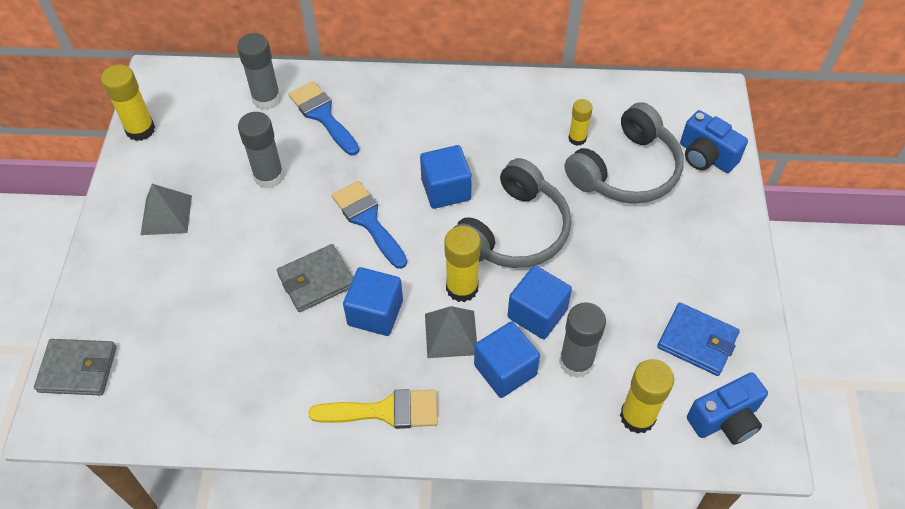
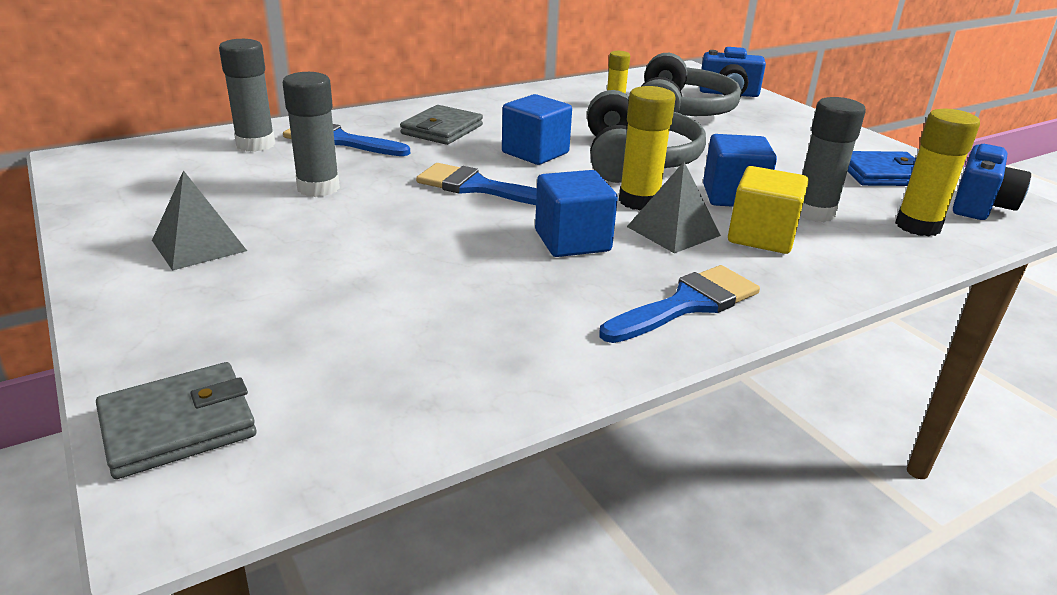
camera: 35 degrees left, 25 degrees down
(140, 129) = (91, 195): yellow glue stick -> none
(316, 280) = (471, 239): grey wallet -> grey wallet (442, 130)
(384, 411) = (687, 304): yellow brush -> blue brush
(505, 370) = (761, 236): blue cube -> yellow cube

